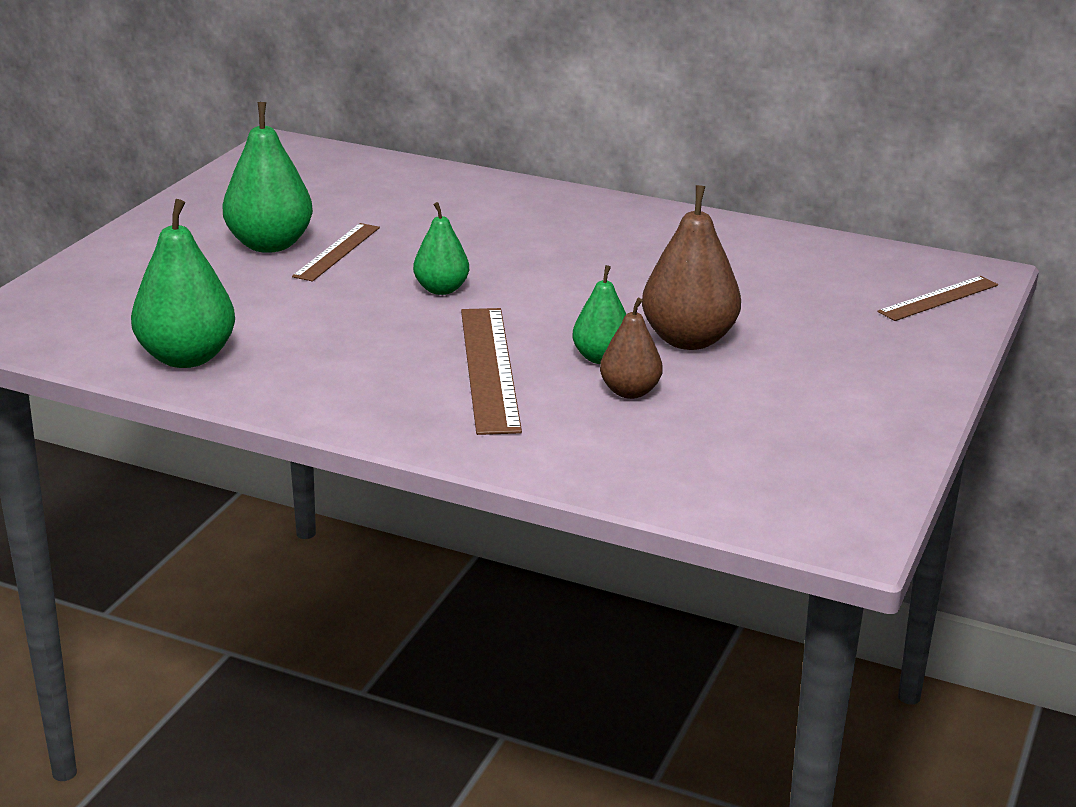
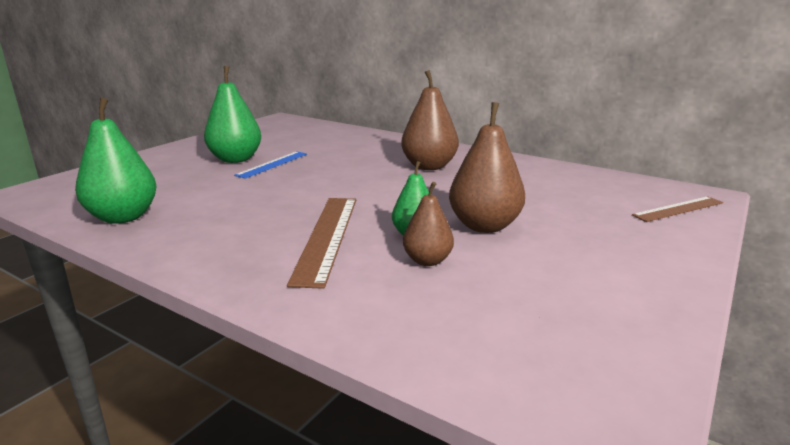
camera: 10 degrees right, 5 degrees down
(337, 252) = (272, 164): brown ruler -> blue ruler
(441, 289) = (323, 186): green pear -> none
(584, 243) = (429, 166): none -> brown pear

